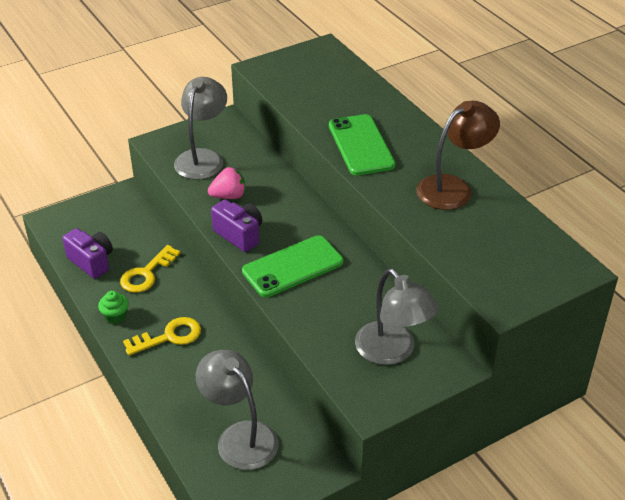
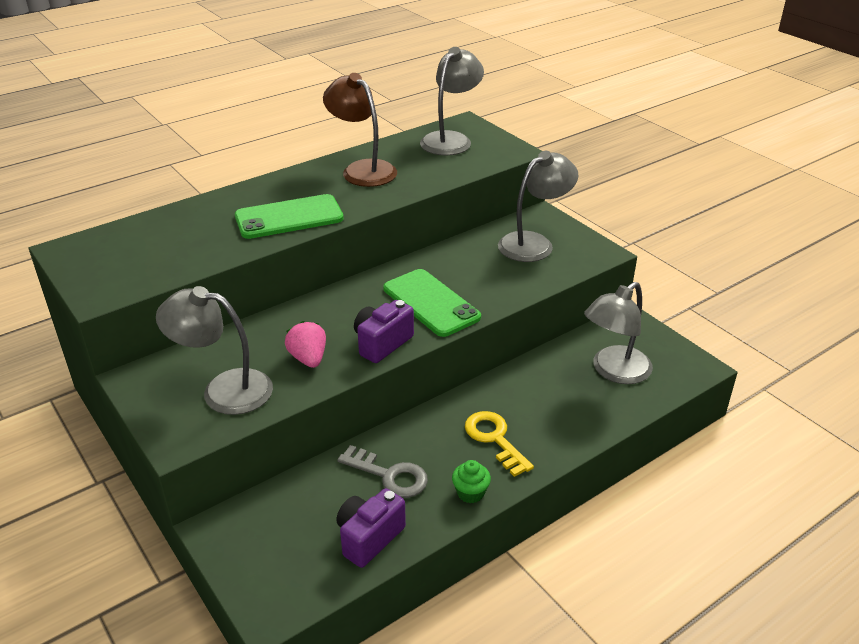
camera: 95 degrees left, 5 degrees down
(147, 273) = (389, 475): yellow key -> grey key
(529, 254) = (451, 139): none -> grey lamp

